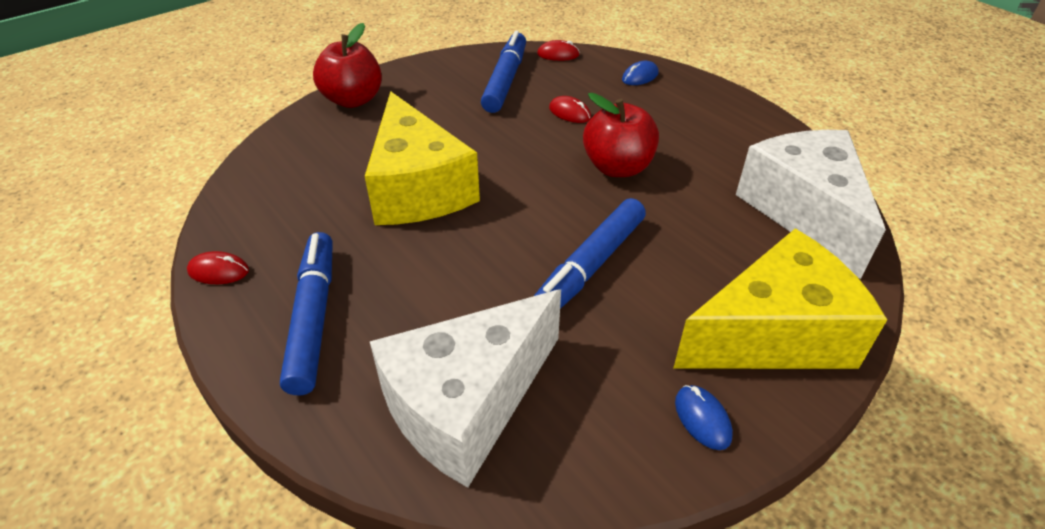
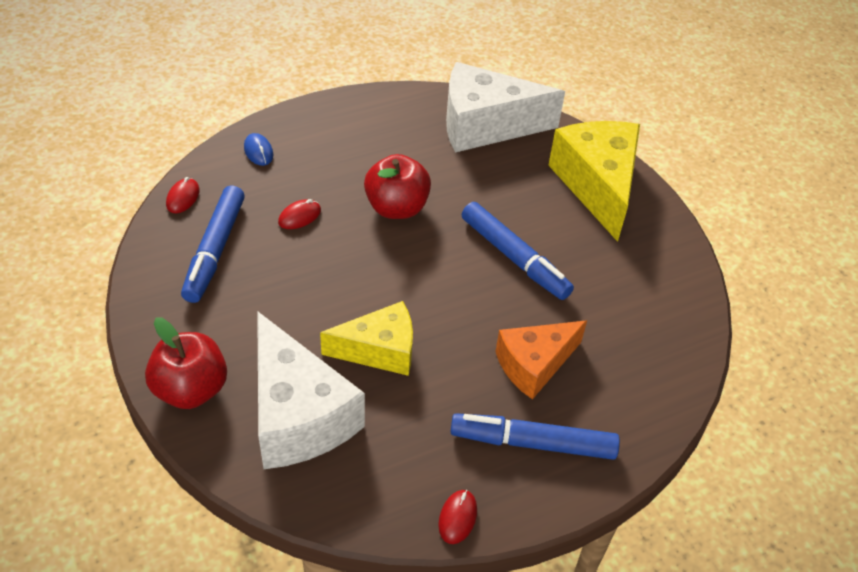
camera: 80 degrees left, 5 degrees up
(418, 188) = (379, 350): yellow cheese -> yellow cheese, size x0.64
(426, 305) = (534, 365): none -> orange cheese
(467, 404) = (632, 355): white cheese -> white cheese (298, 415)
(505, 80) = (215, 250): blue marker -> blue marker turned 105 degrees counterclockwise
(702, 419) = (658, 241): blue mouse -> none

